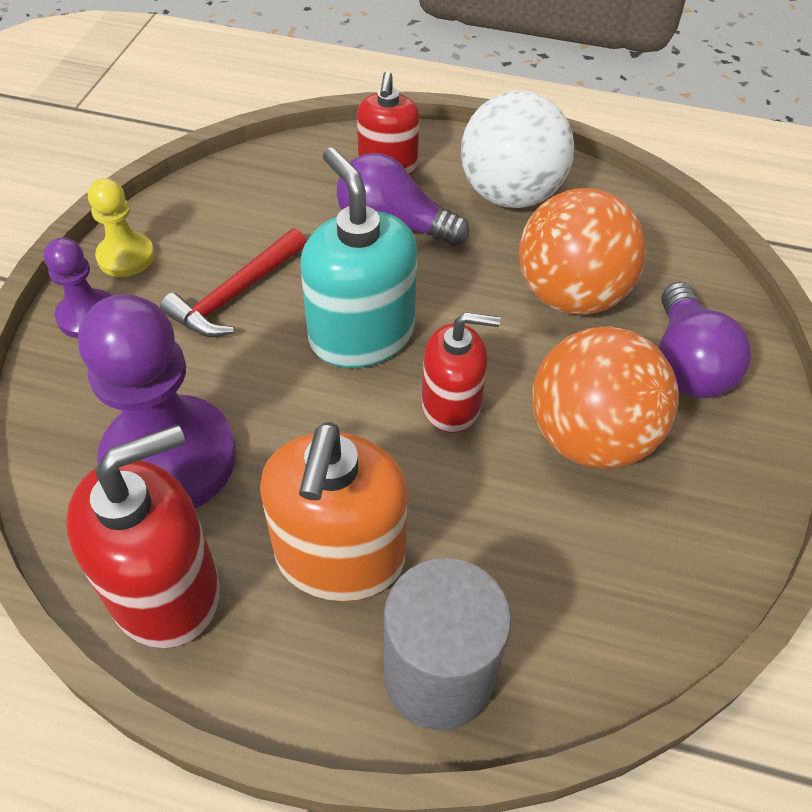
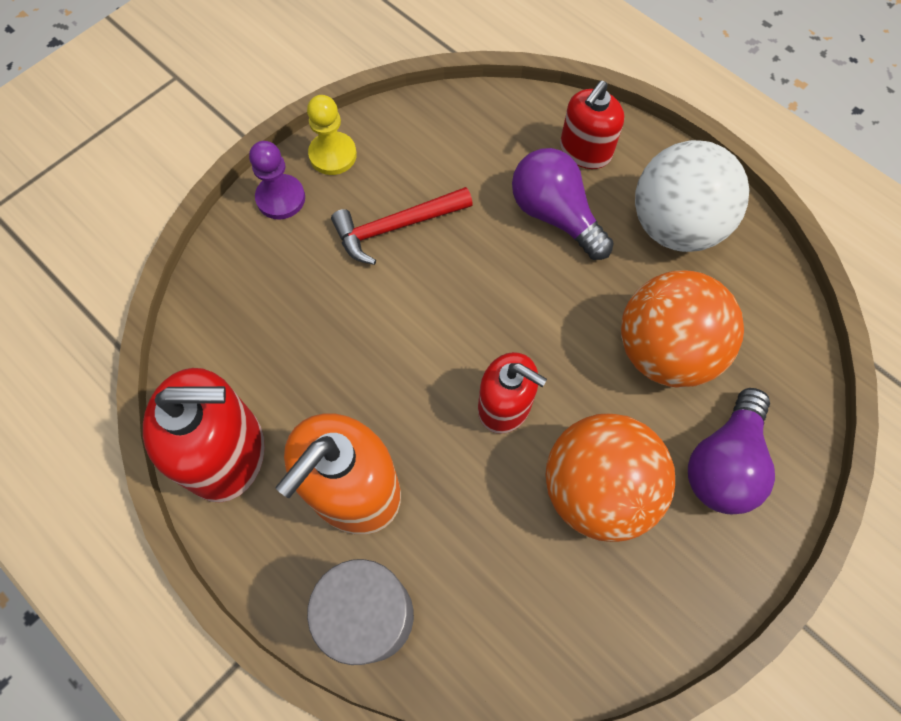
camera: 30 degrees right, 15 degrees up
(169, 458) = (279, 350): purple pawn -> none
(361, 335) = (471, 309): turquoise soap dispenser -> none

